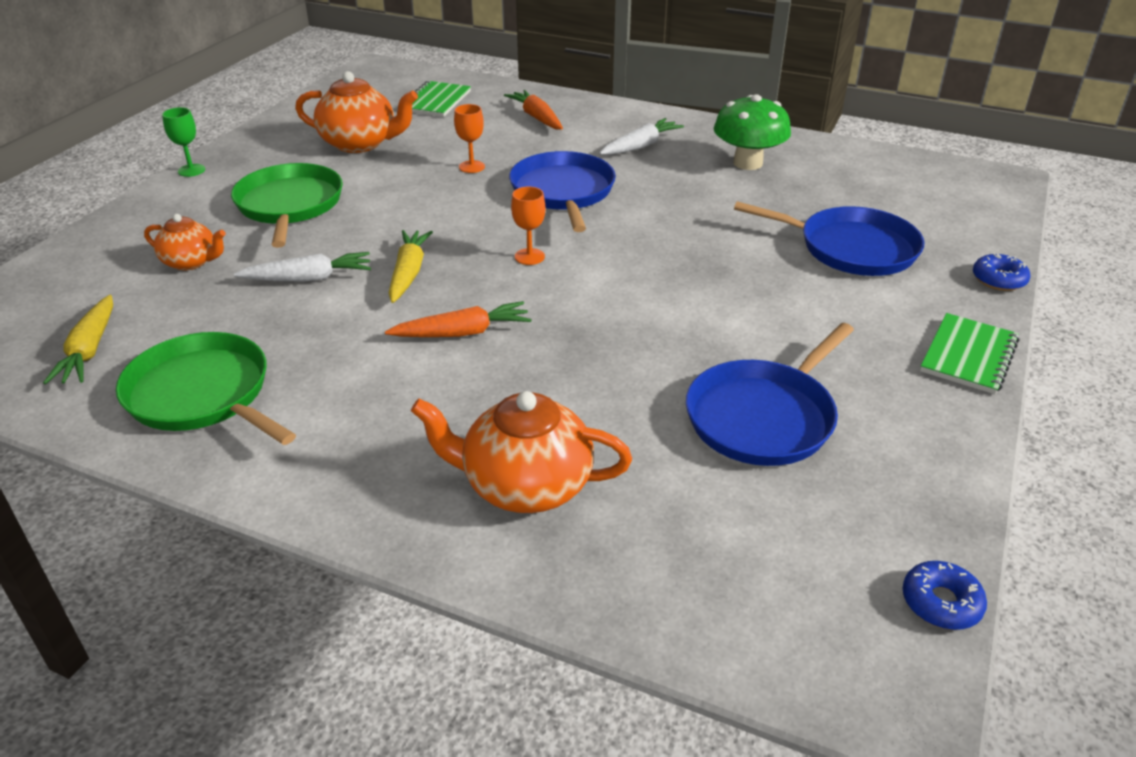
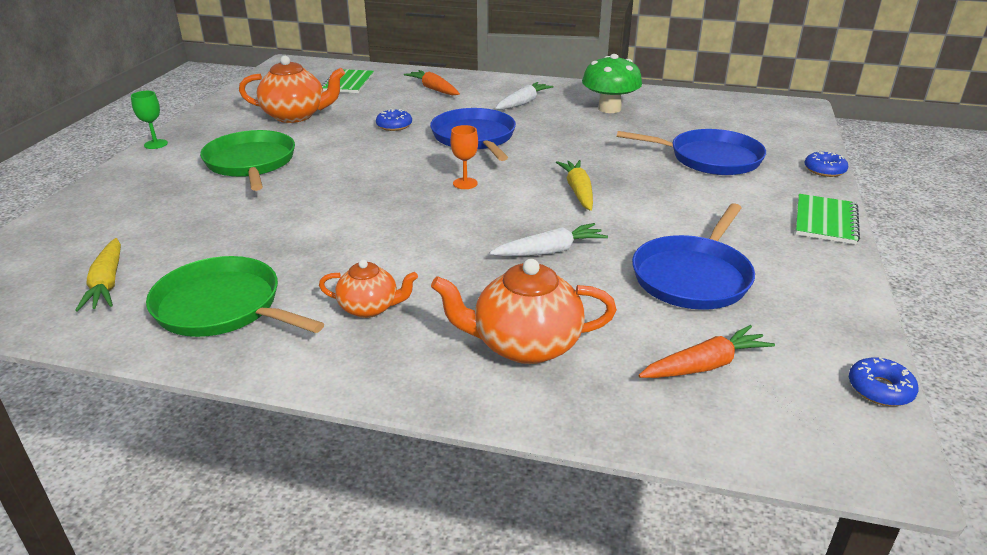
camera: 10 degrees left, 5 degrees down
(191, 262) = (178, 210): orange teapot -> orange teapot (370, 308)
(308, 278) = (286, 213): white carrot -> white carrot (550, 251)
(408, 273) = (370, 203): yellow carrot -> yellow carrot (578, 191)
(462, 333) = (431, 241): orange carrot -> orange carrot (705, 365)
(471, 167) = (394, 125): orange goblet -> blue donut

